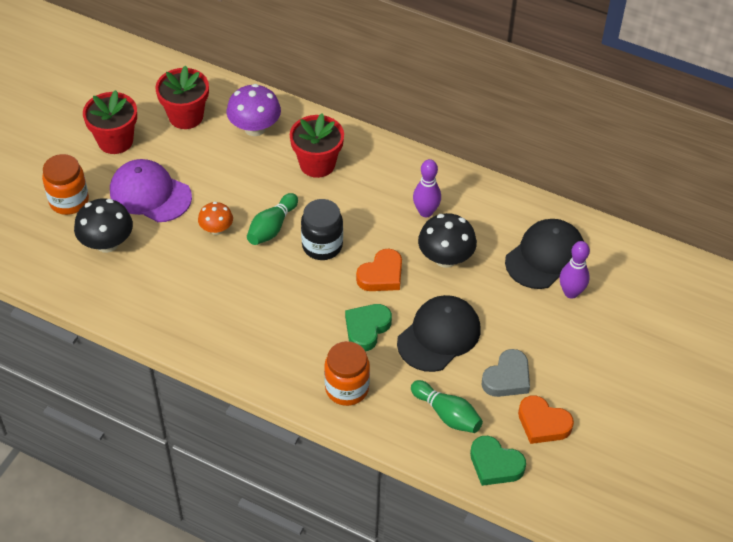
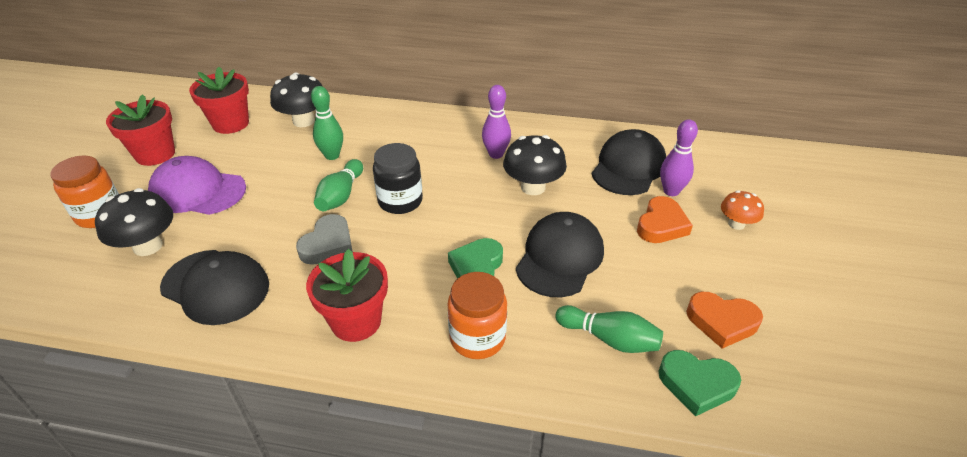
camera: 15 degrees left, 10 degrees down
(157, 295) = (216, 286): none -> black cap
(216, 229) = (278, 208): orange mushroom -> orange mushroom (736, 224)
(255, 128) = (303, 121): purple mushroom -> black mushroom
(273, 179) = (332, 155): none -> green bowling pin
(317, 164) = (374, 137): red flower pot -> red flower pot (356, 321)
(381, 275) = (473, 214): orange heart -> orange heart (661, 225)
(507, 378) = (655, 283): grey heart -> grey heart (328, 244)

